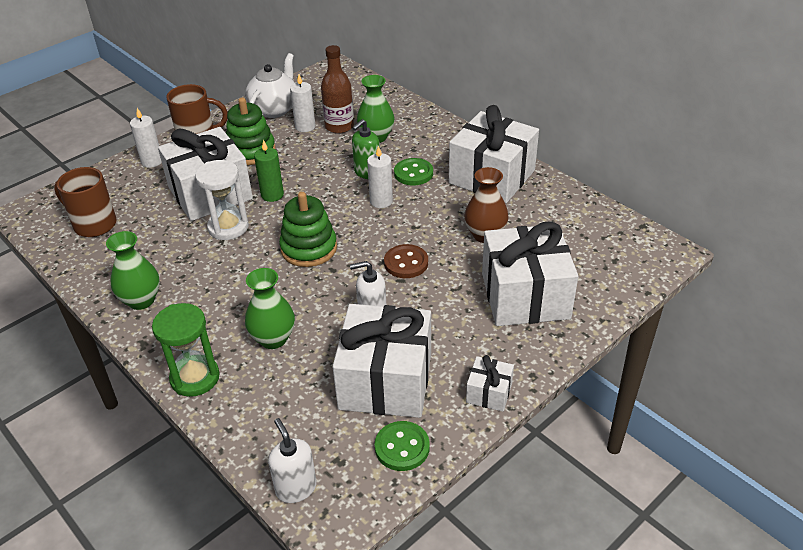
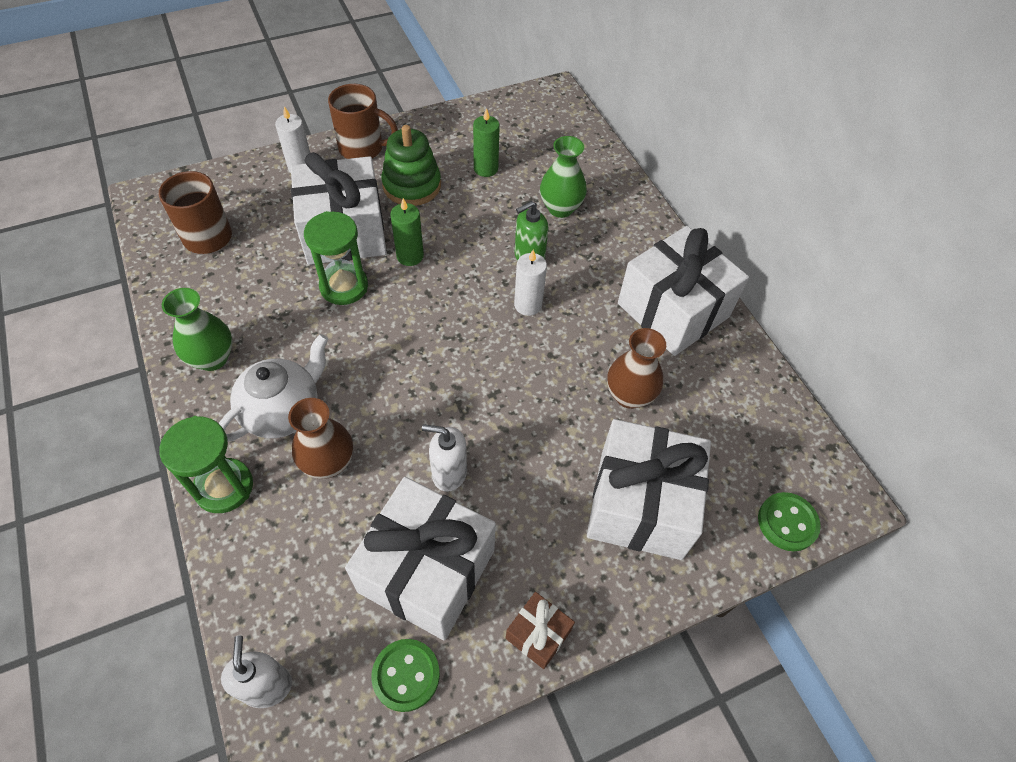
camera: 15 degrees right, 15 degrees up
(228, 227) = (344, 286): white hourglass -> green hourglass
(273, 339) = (328, 463): green vase -> brown vase
(274, 109) = (462, 133): white teapot -> white teapot (283, 410)
(305, 127) = (485, 168): white candle -> green candle
(309, 248) = (419, 346): green stacking toy -> none
(339, 126) = (524, 180): brown bottle -> none
(406, 263) = (520, 405): brown button -> none
(413, 173) = (582, 275): green button -> green button (787, 522)
(489, 393) = (538, 634): white gift -> brown gift

